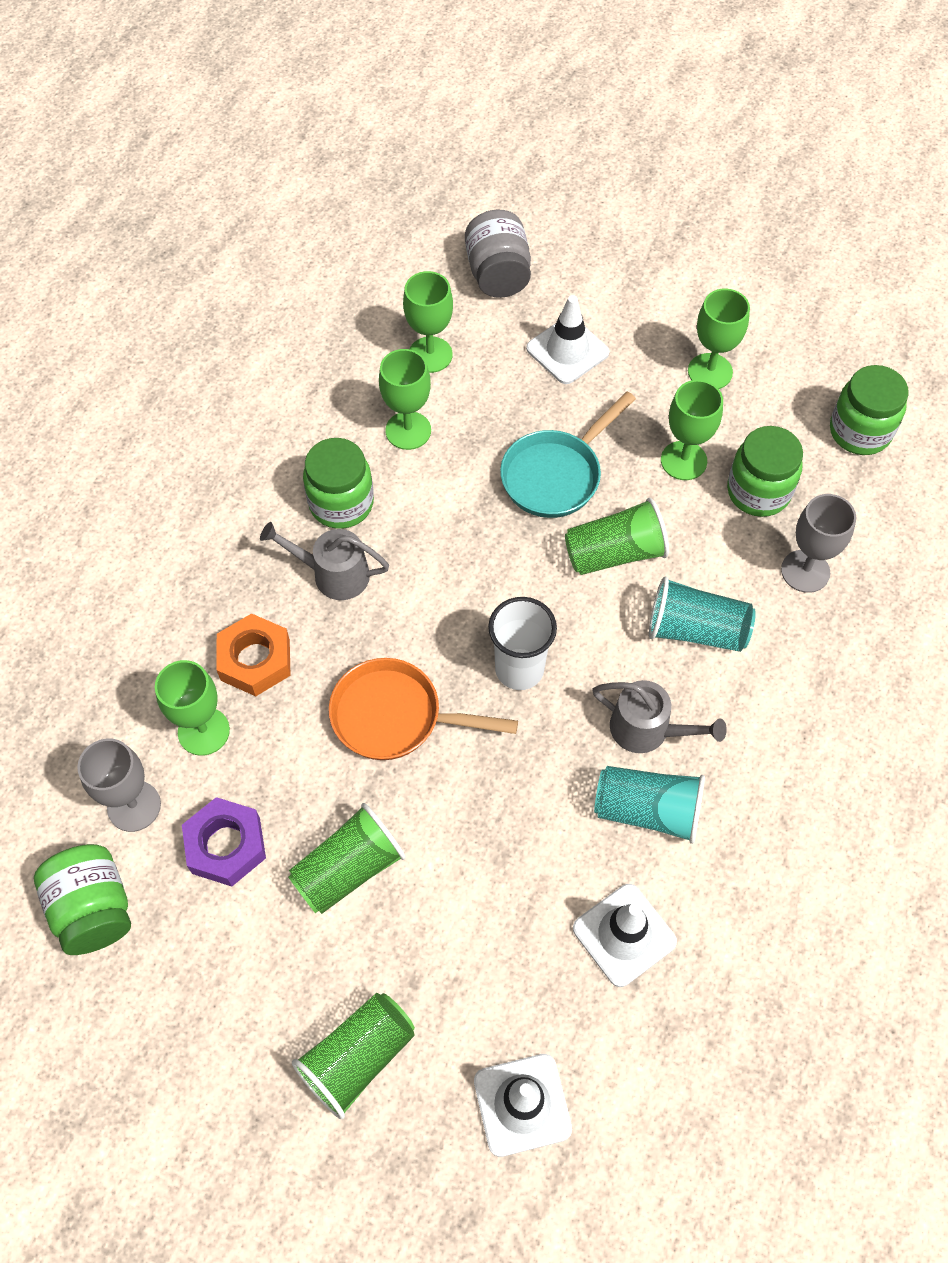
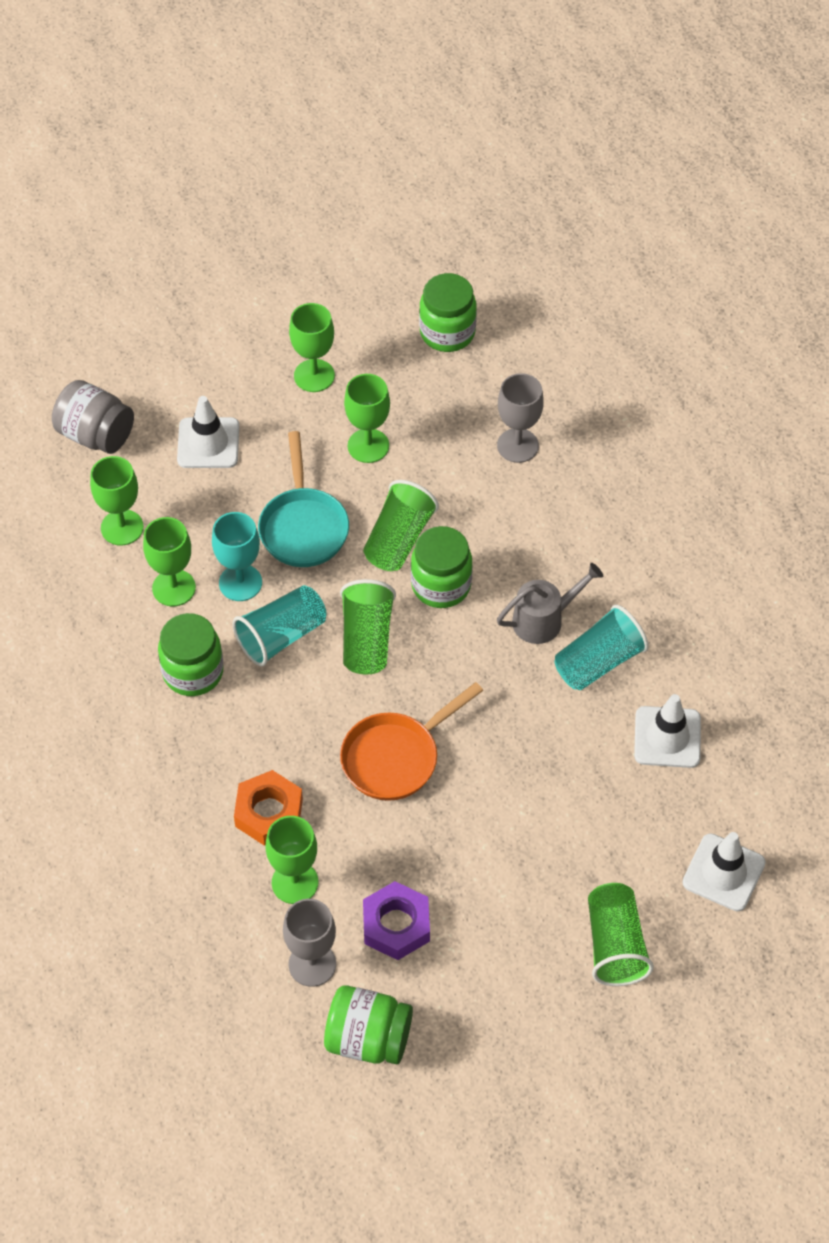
camera: 50 degrees left, 5 degrees down
(334, 574) = (247, 717): grey watering can -> none
(348, 869) = (482, 862): green cup -> green cup (367, 639)
(458, 472) = (240, 583): none -> turquoise goblet
(519, 669) = (431, 659): white cup -> none
(696, 630) = (500, 538): turquoise cup -> turquoise cup (281, 636)
(758, 492) = (434, 423): green jar -> green jar (441, 585)

